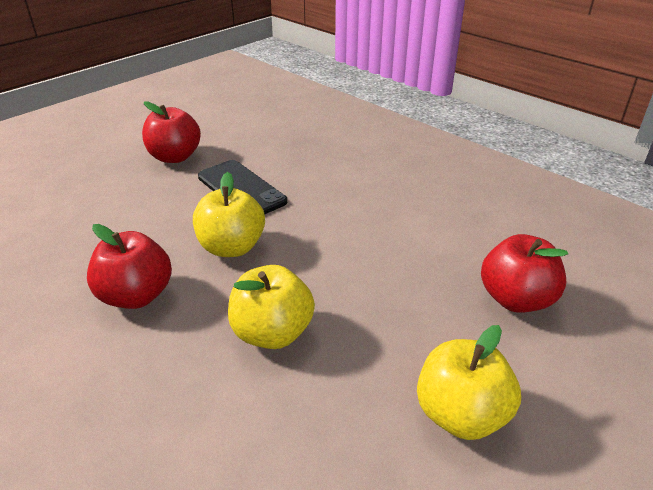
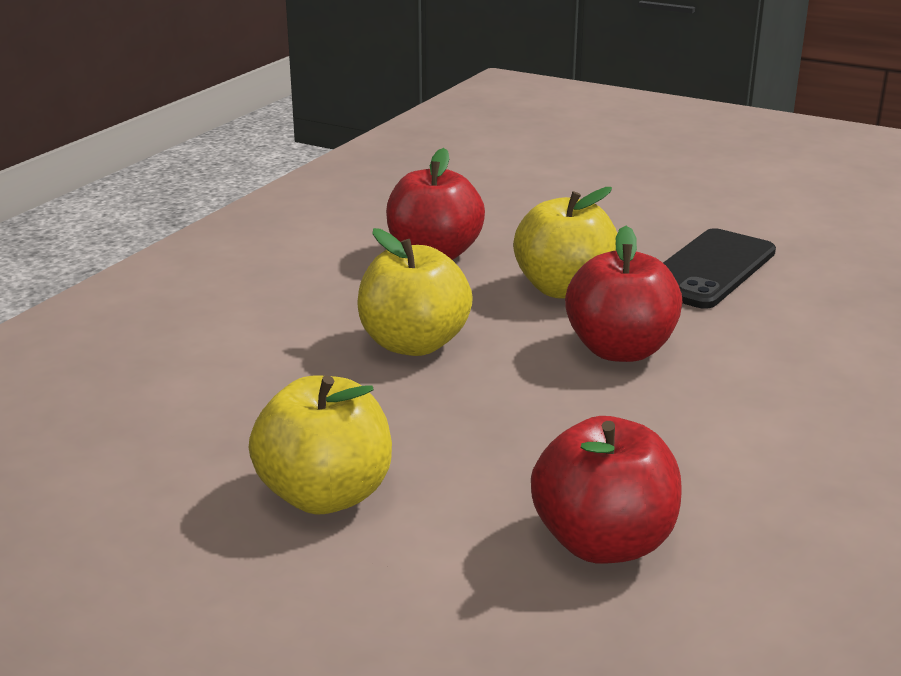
camera: 75 degrees right, 10 degrees down
(175, 157) = (745, 210): red apple -> red apple (620, 350)

